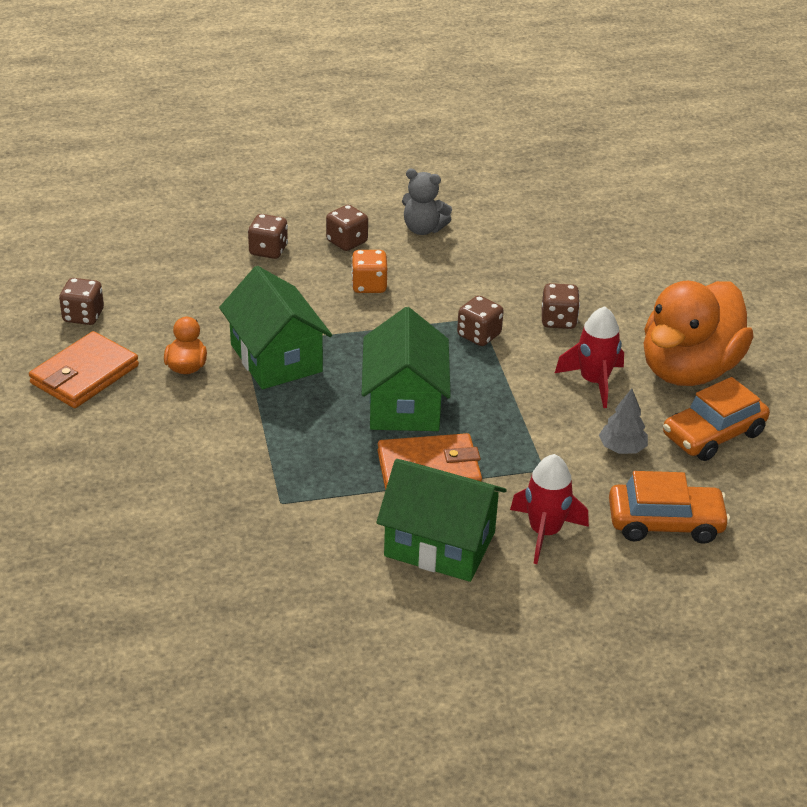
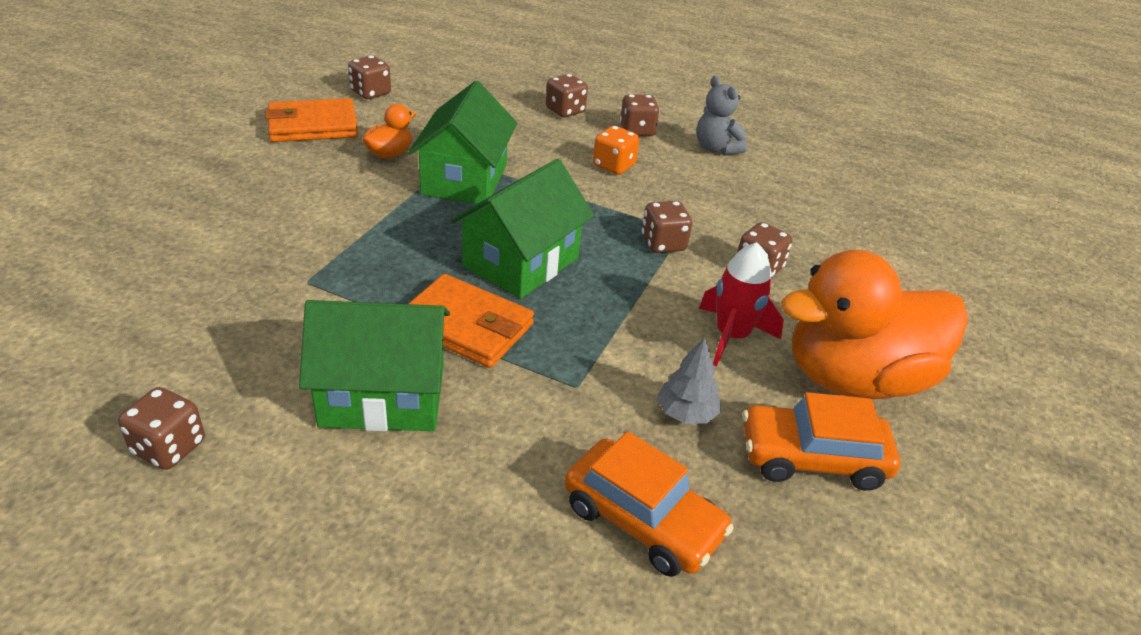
camera: 35 degrees right, 0 degrees up
(359, 651) = (169, 447): none -> brown dice
(439, 544) = (383, 396): green house -> green house turned 60 degrees counterclockwise
(544, 532) = (498, 447): red rocket -> none

